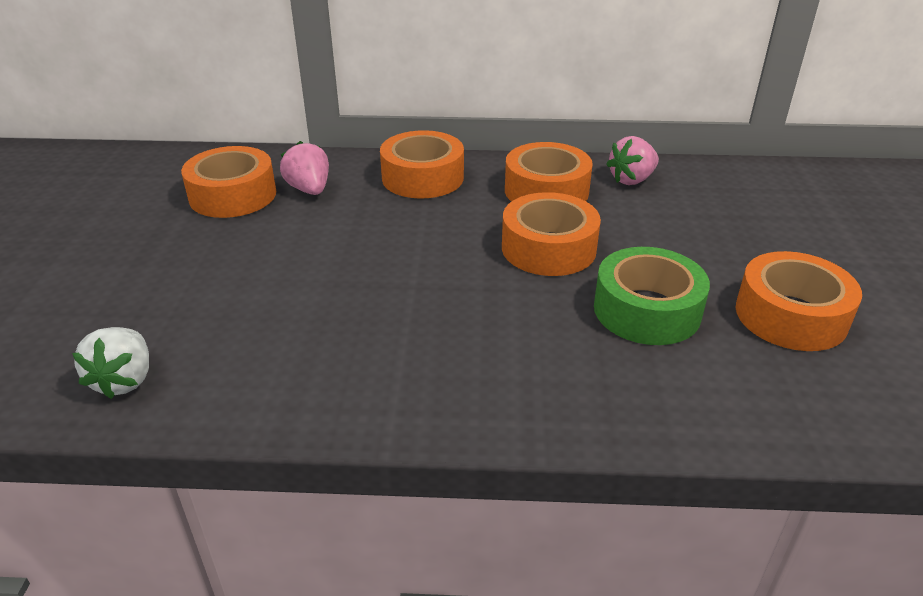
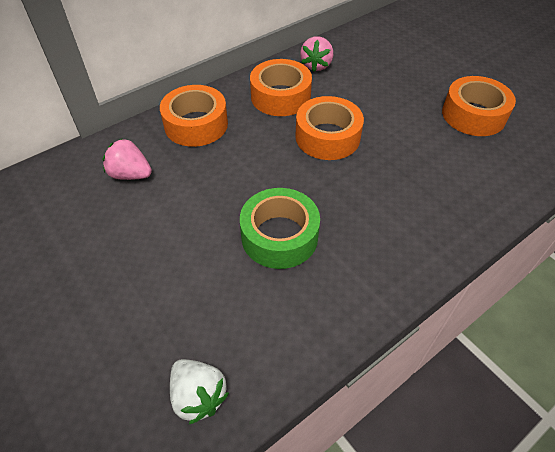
camera: 40 degrees left, 15 degrees up
(233, 195) = (78, 210): orange tape -> none
(647, 310) = (415, 149): green tape -> green tape (279, 236)

